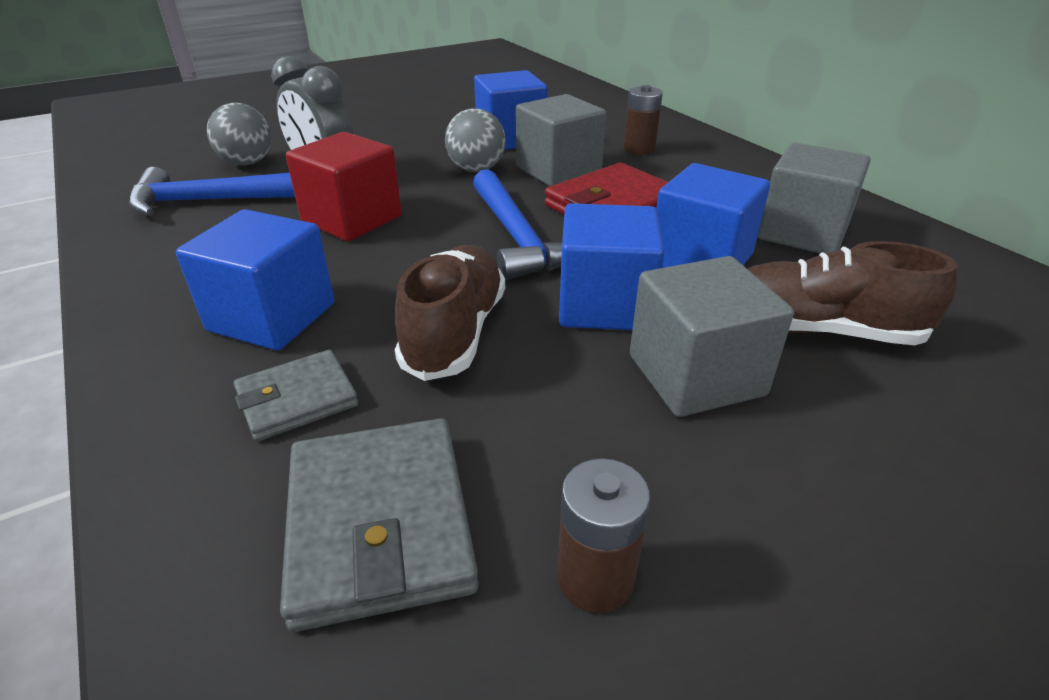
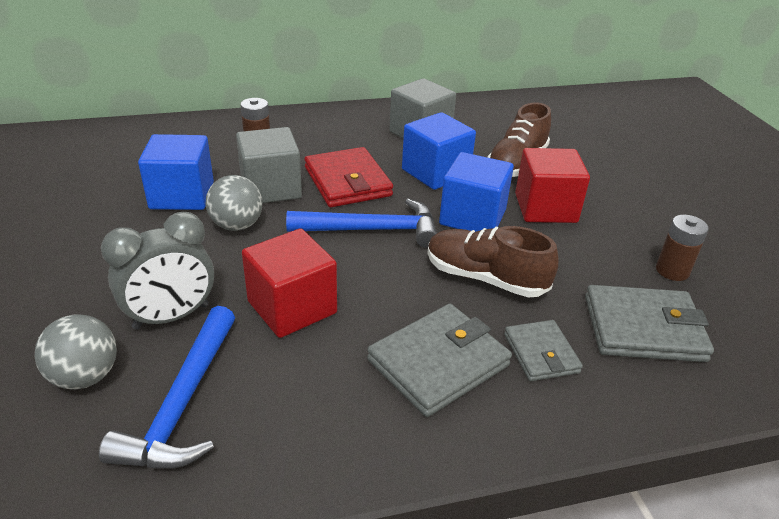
camera: 75 degrees left, 0 degrees up
(272, 317) = (438, 363): blue cube -> grey wallet
(696, 375) = (545, 208): grey cube -> red cube

